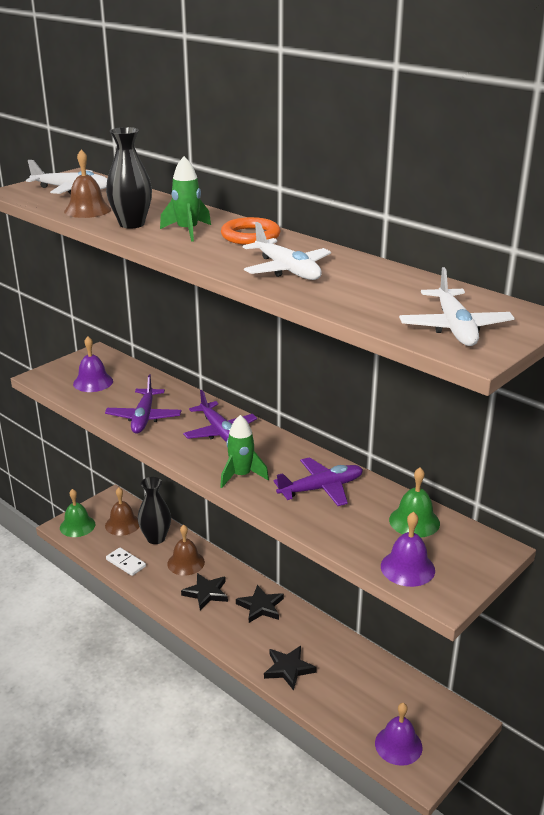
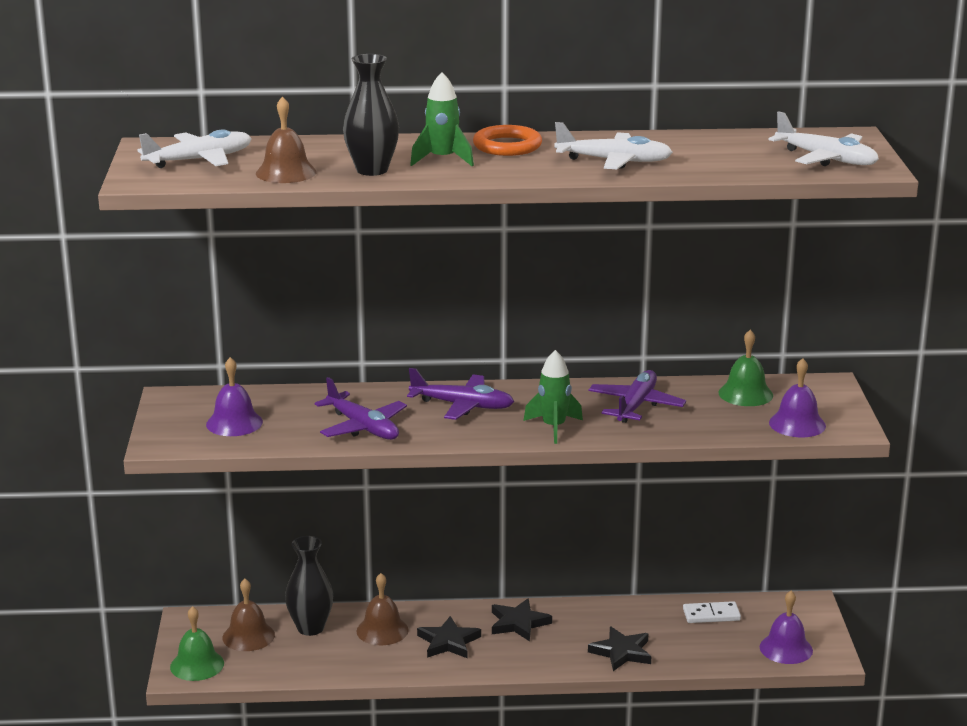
camera: 45 degrees left, 5 degrees down
(126, 563) = (319, 665): white domino -> white domino (711, 615)

